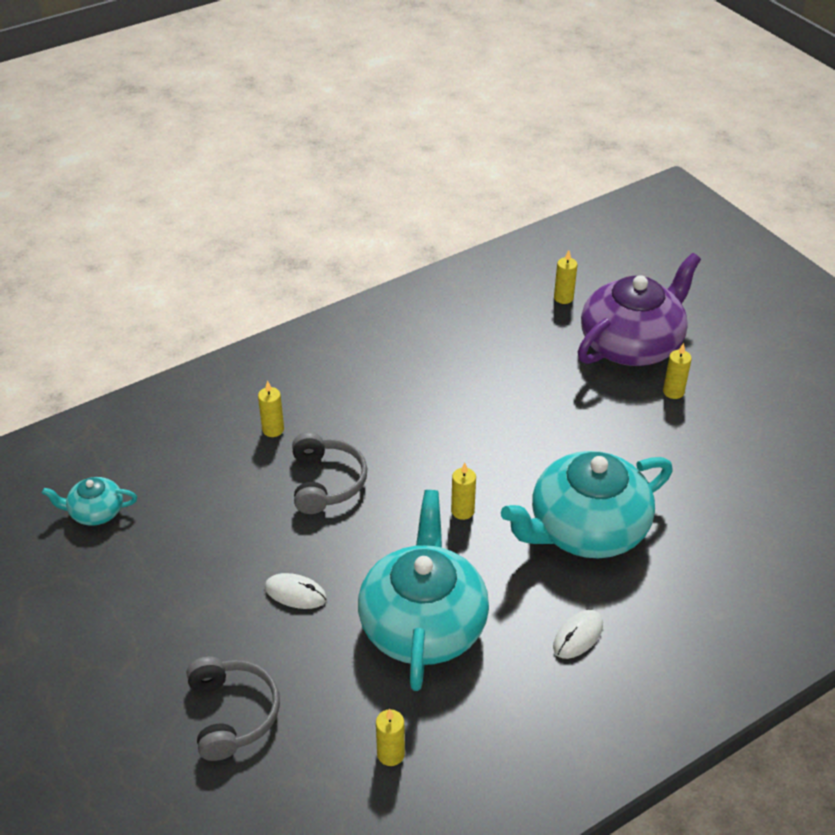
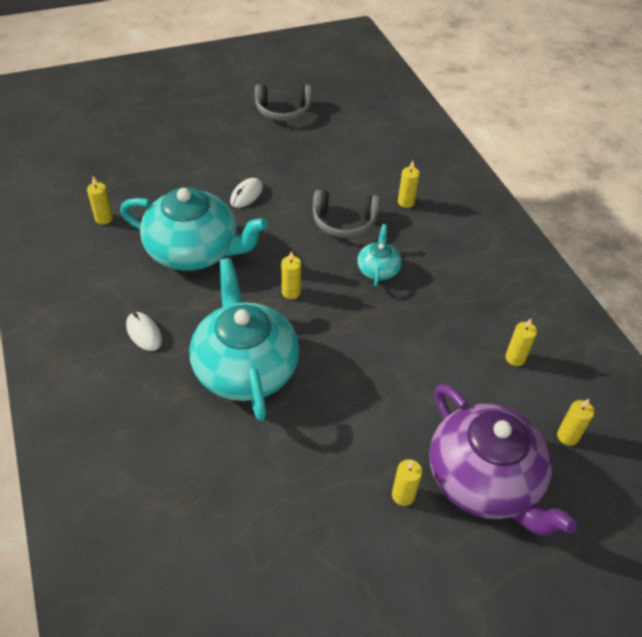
camera: 100 degrees right, 5 degrees up
(96, 512) = (347, 119): turquoise teapot -> turquoise teapot (378, 269)
(232, 714) = (168, 159): grey headphones -> grey headphones (283, 111)
(488, 331) = (515, 358): none -> yellow candle

